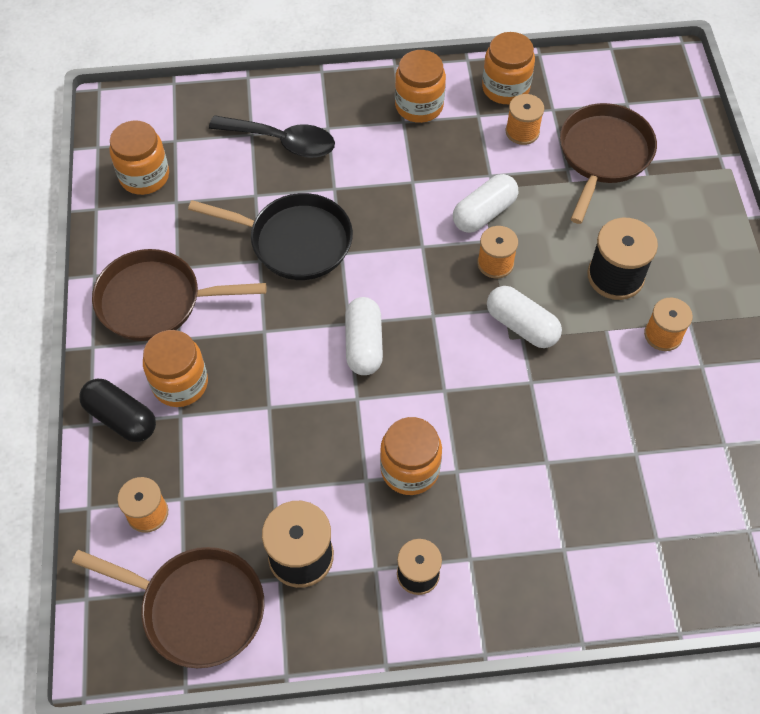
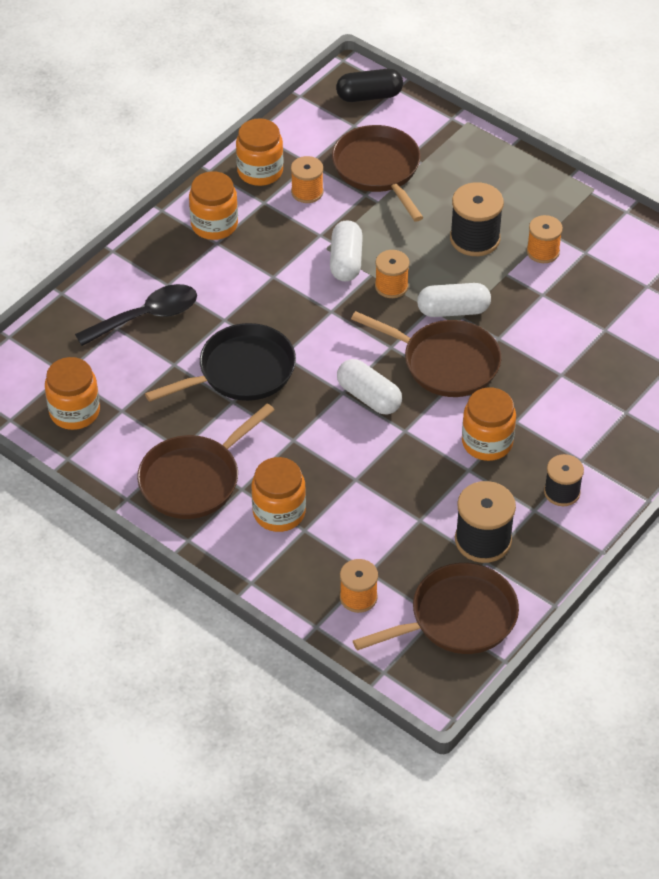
camera: 45 degrees left, 10 degrees down
(121, 418) = (267, 562): black capsule -> black capsule (369, 96)
(460, 367) = (445, 363): none -> brown pan

